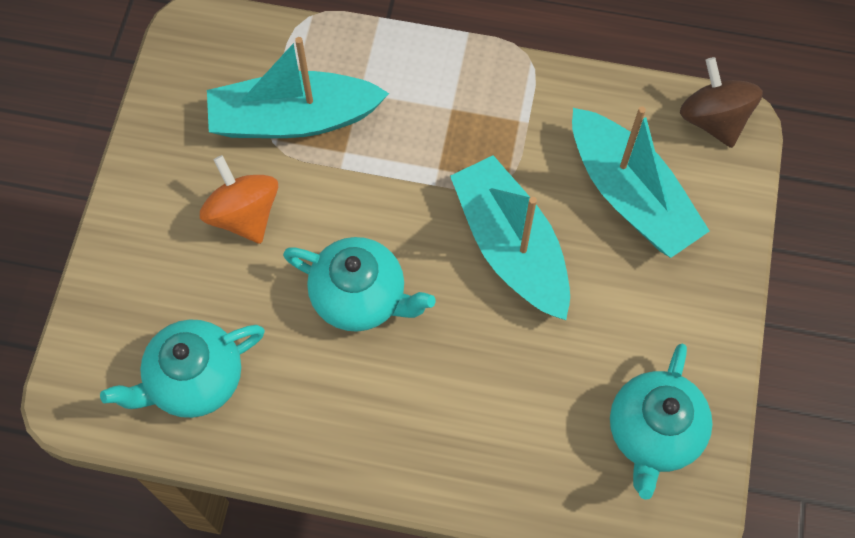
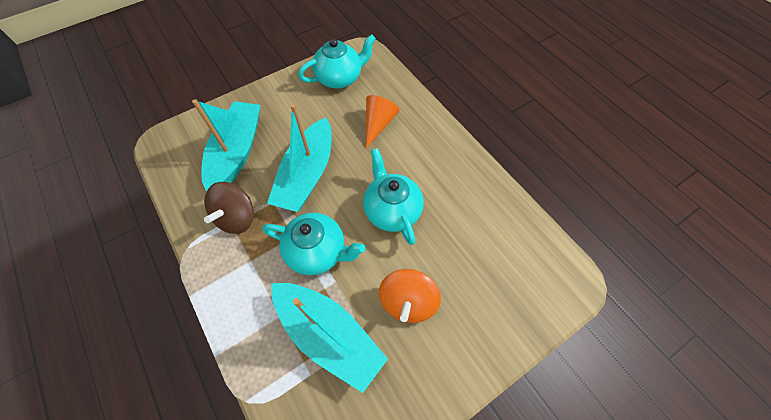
camera: 135 degrees left, 5 degrees down
(194, 380) = (502, 239): turquoise teapot -> turquoise teapot (318, 251)
(507, 404) = (378, 124): none -> orange cone
(713, 119) = (165, 150): brown spinning top -> brown spinning top (237, 217)

